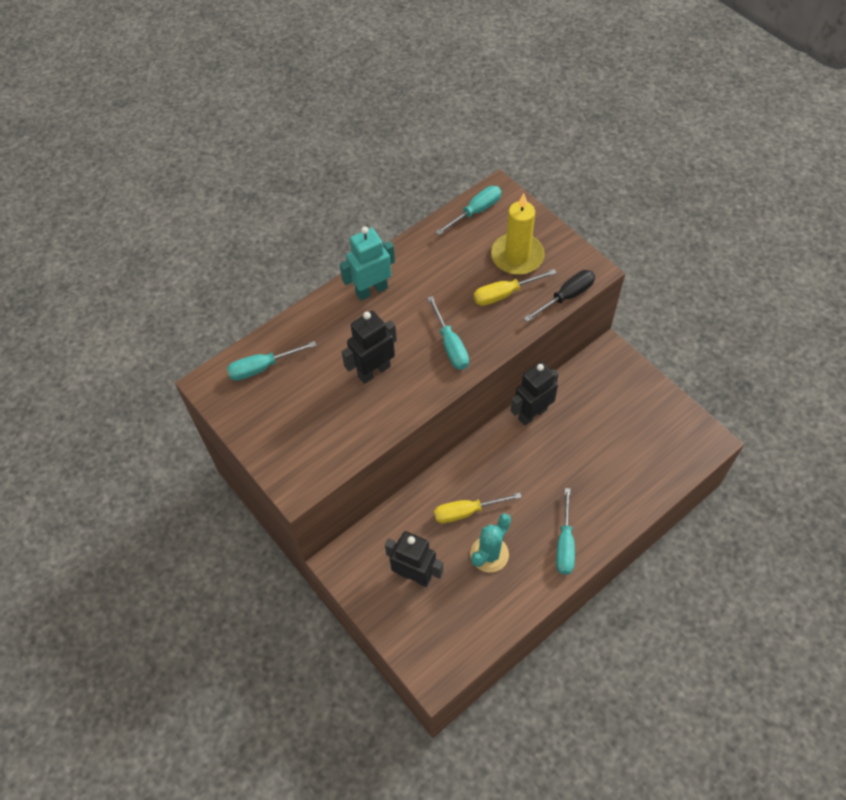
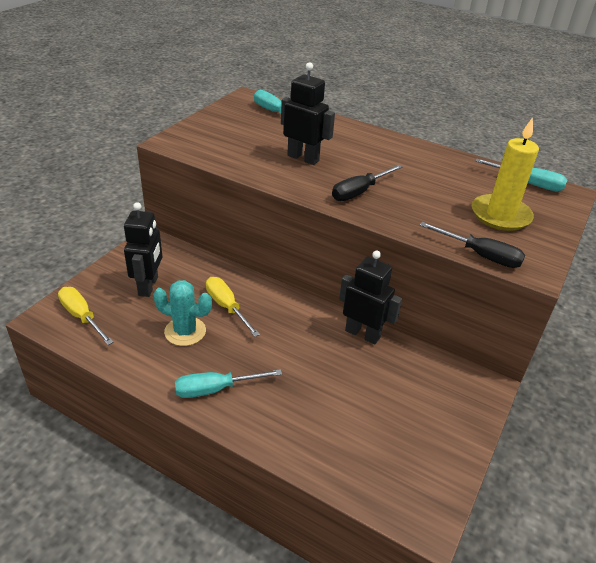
camera: 65 degrees right, 20 degrees down
(371, 290) = (386, 145): turquoise robot -> none
(450, 345) = (359, 192): turquoise screwdriver -> black screwdriver
(504, 294) = (446, 214): yellow screwdriver -> yellow screwdriver (82, 317)

